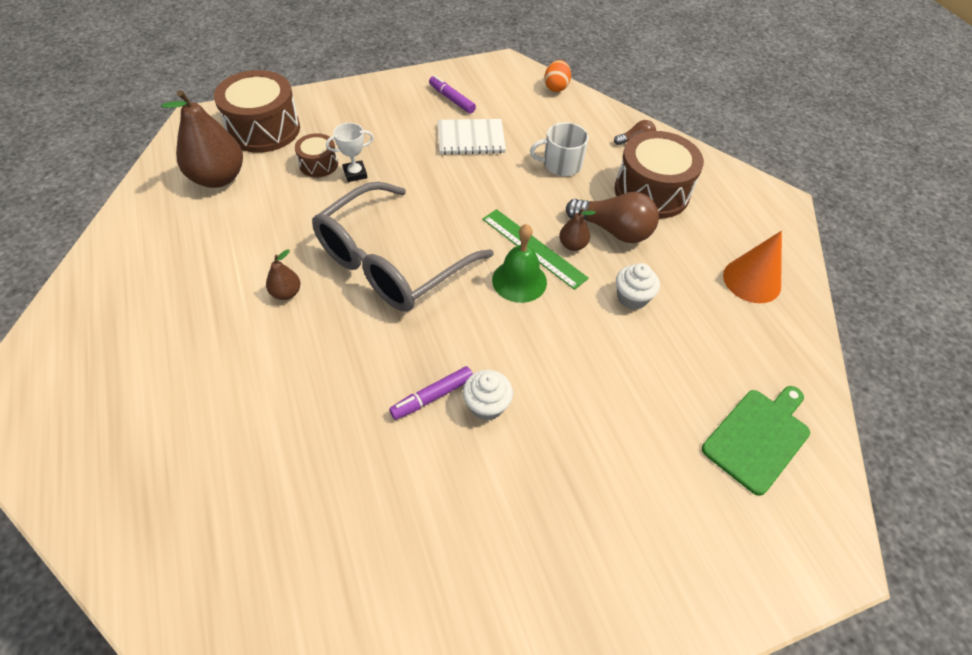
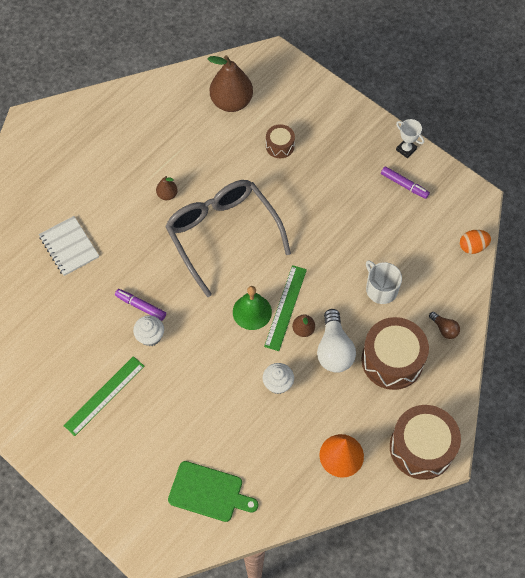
camera: 65 degrees right, 10 degrees up
(264, 129) = (291, 96): brown drum -> brown drum (421, 448)
(355, 174) = (285, 171): white trophy -> white trophy (406, 149)
(391, 263) = (222, 234): grey glasses -> grey glasses turned 45 degrees clockwise
(451, 99) = (404, 185): purple marker -> purple marker turned 105 degrees clockwise
(471, 139) = (368, 219): white notebook -> white notebook (69, 247)
(549, 509) = (104, 395): none -> green ruler
(614, 230) = (334, 350): brown light bulb -> white light bulb

